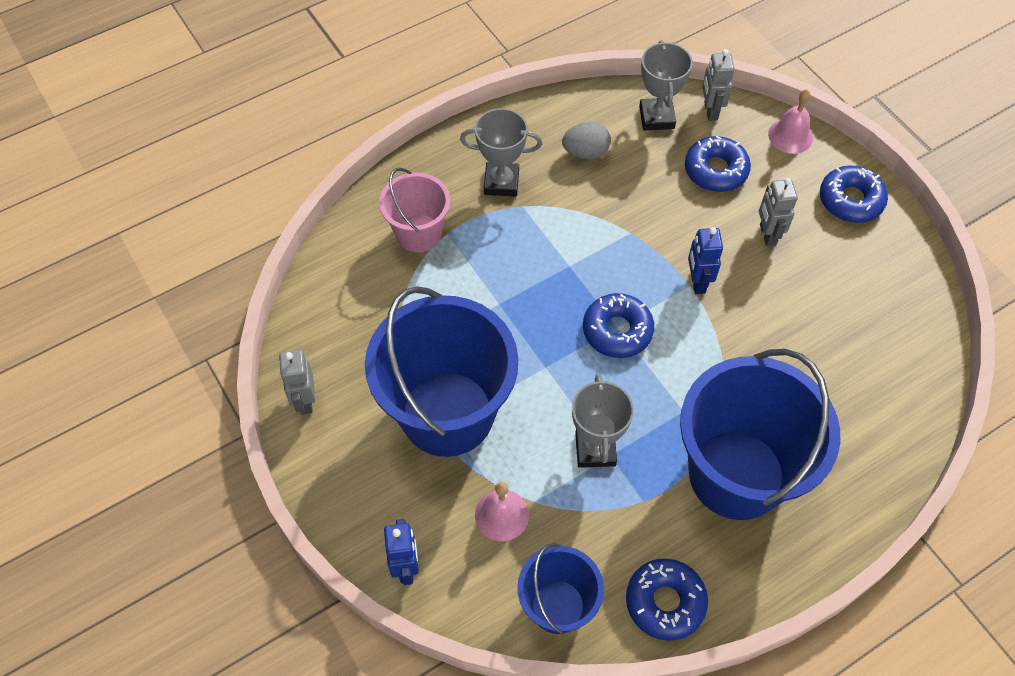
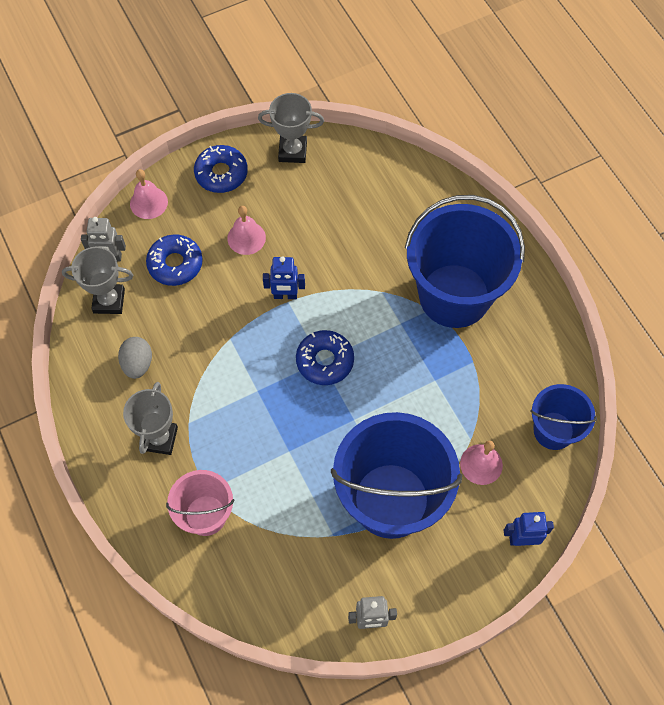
camera: 85 degrees left, 5 degrees up
(595, 449) = (429, 390): grey trophy -> grey trophy (292, 151)
(665, 602) = (550, 358): blue donut -> none
(767, 235) = (246, 238): grey robot -> pink bell

